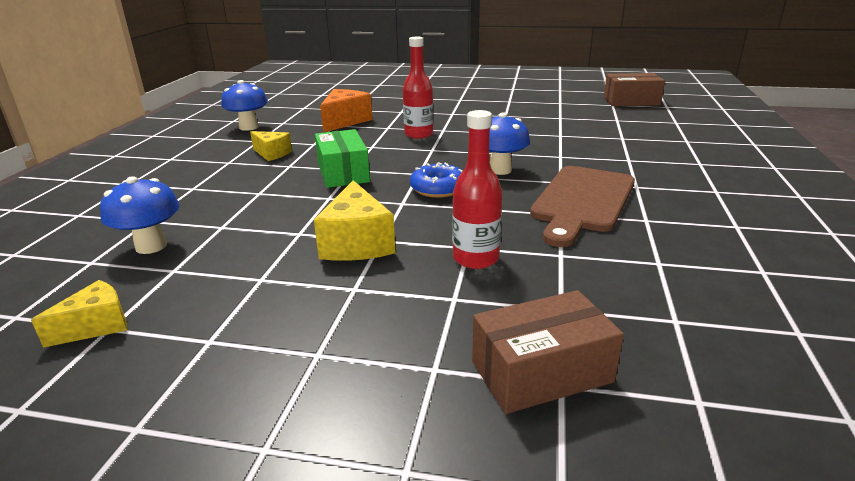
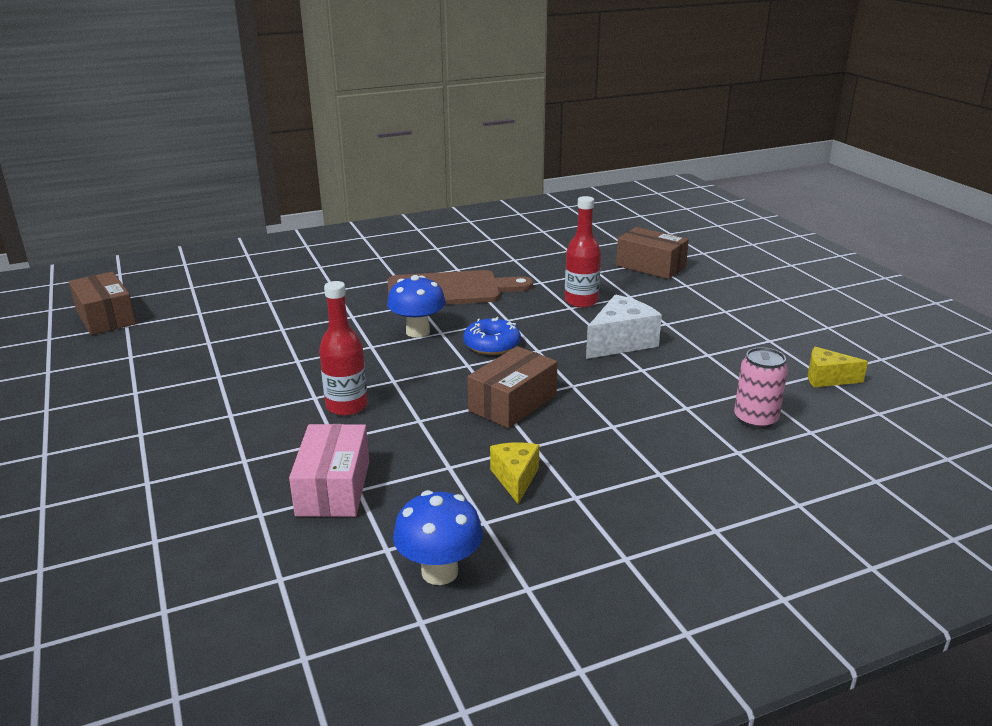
camera: 125 degrees left, 0 degrees up
(151, 246) = (755, 419): blue mushroom -> pink can
(343, 173) = (512, 403): green box -> brown box
(345, 121) = (333, 488): orange cheese -> pink box
(357, 243) = (621, 342): yellow cheese -> white cheese

